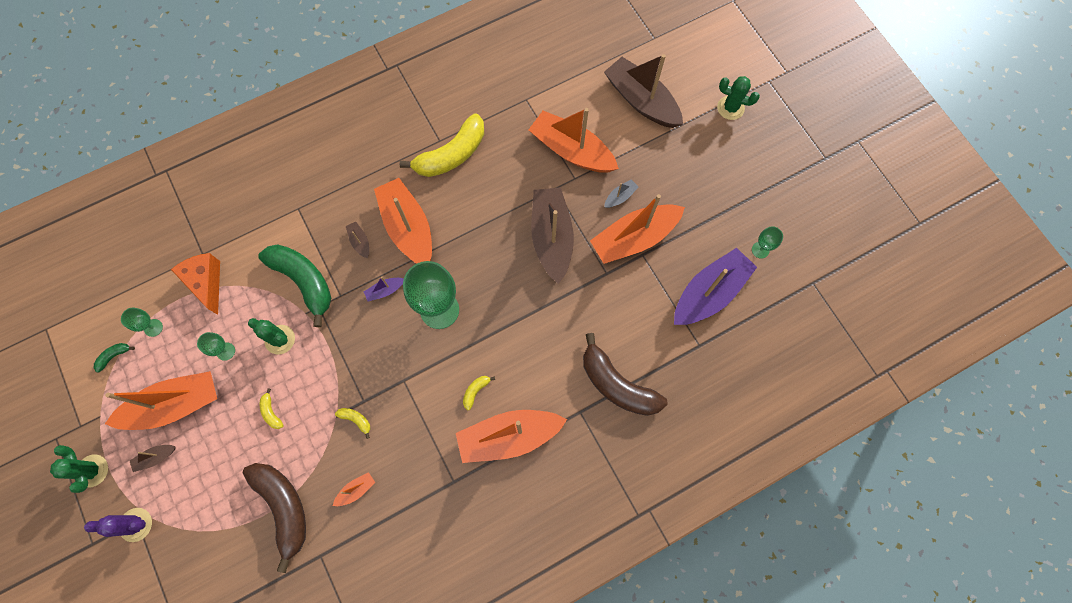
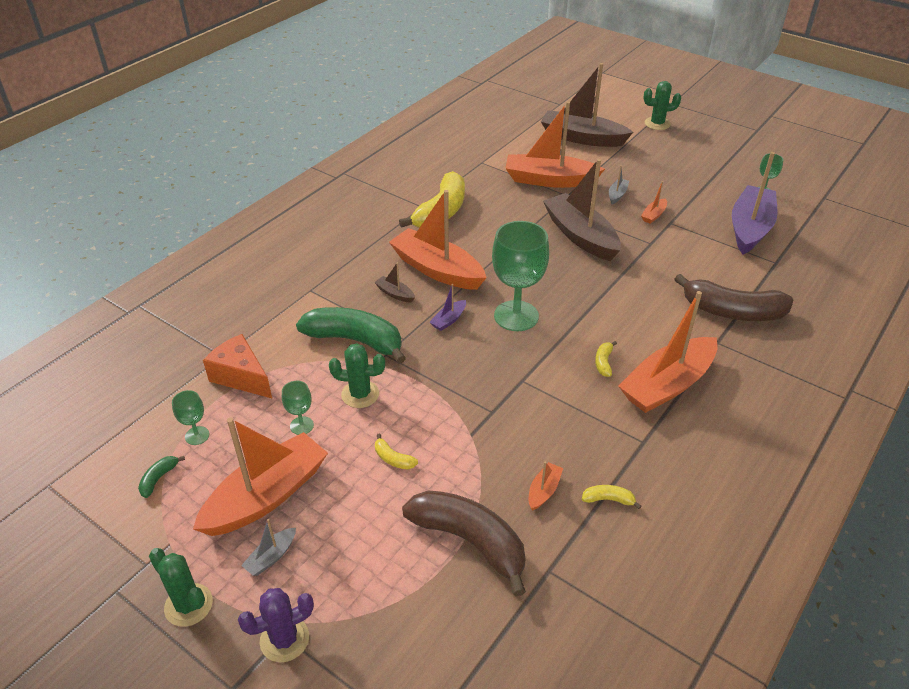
camera: 25 degrees left, 30 degrees down
(155, 457) = (271, 557): brown boat -> grey boat
(356, 420) = (496, 430): yellow banana -> yellow banana (608, 499)
(634, 238) = (653, 215): orange boat -> orange boat, size x0.41

